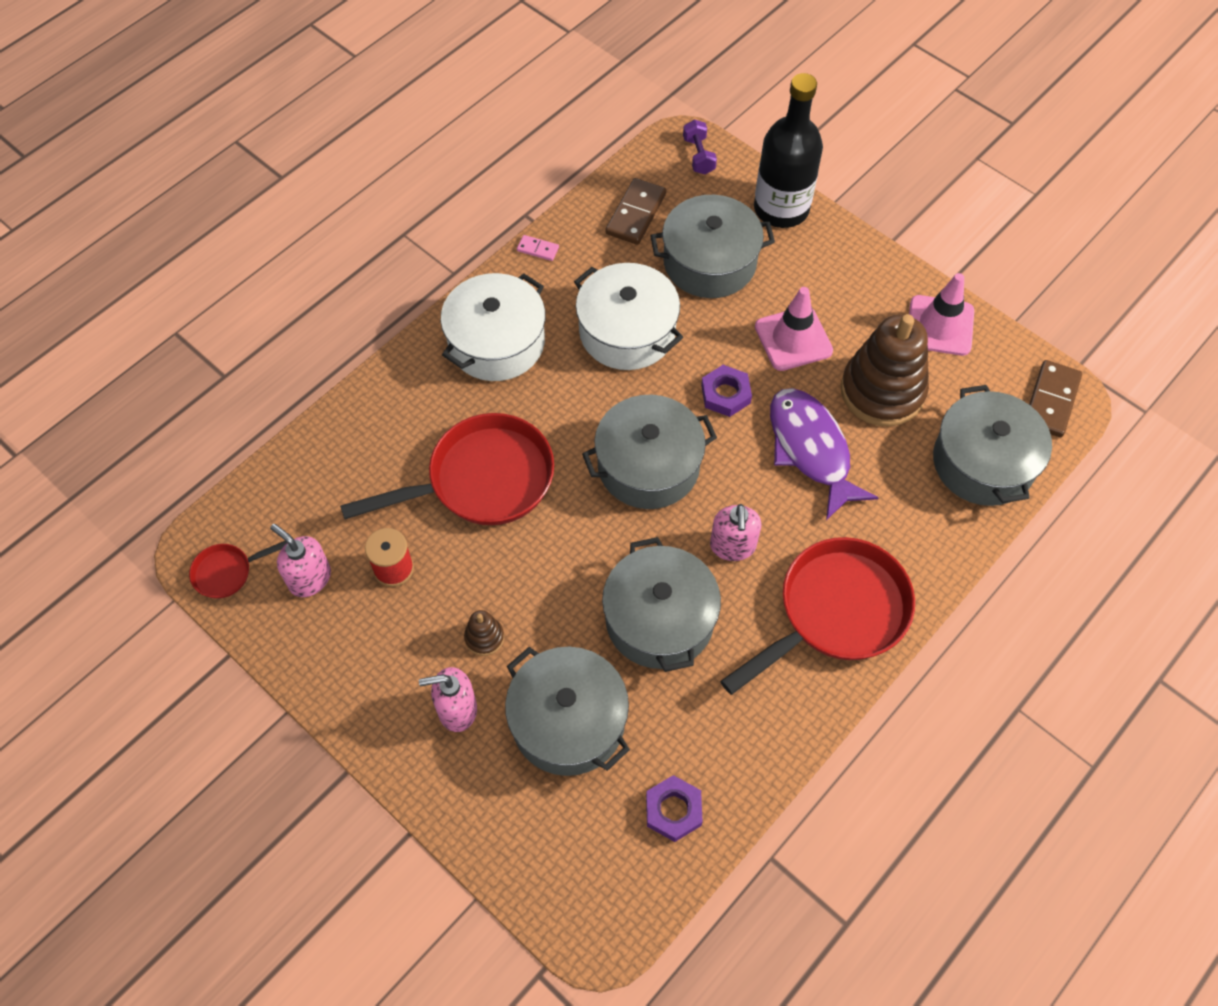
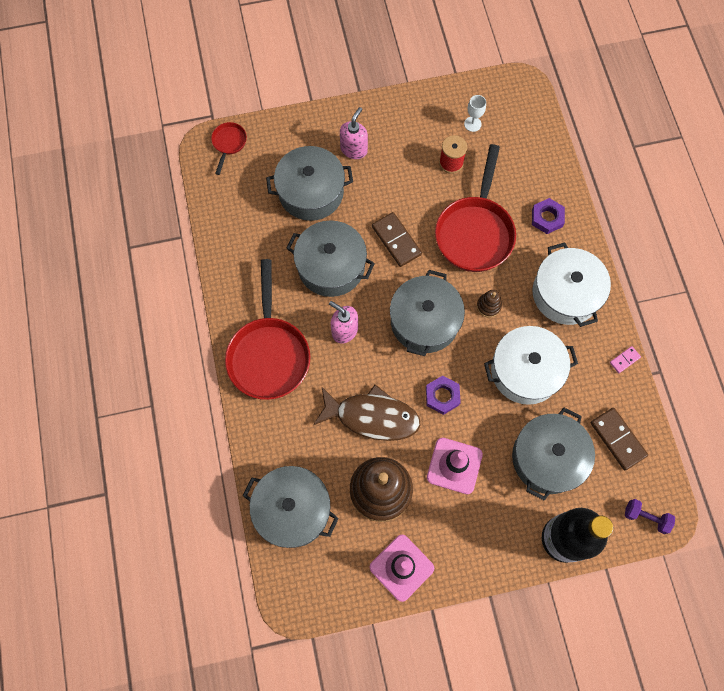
camera: 125 degrees right, 10 degrees up
(227, 572) = (502, 91): red pan -> red pan (229, 143)
(309, 578) = (472, 124): pink soap dispenser -> white goblet
(484, 637) = (382, 181): brown stacking toy -> brown stacking toy (488, 306)
(673, 810) = (234, 209): purple nut -> purple nut (547, 218)
(810, 449) = (372, 416): purple fish -> brown fish
(1051, 401) = (300, 591): brown domino -> brown domino (396, 240)

